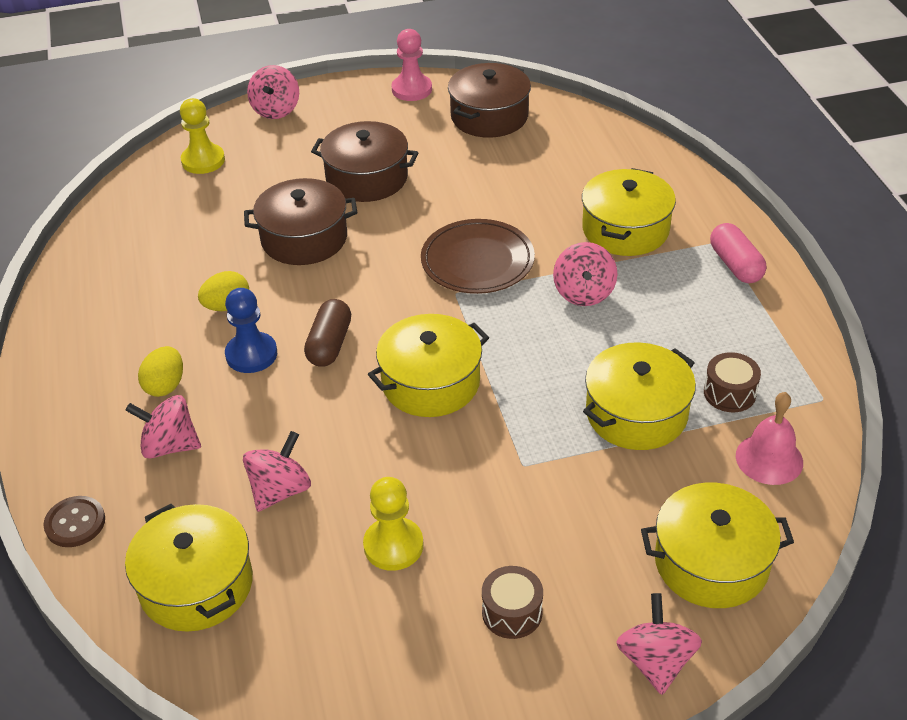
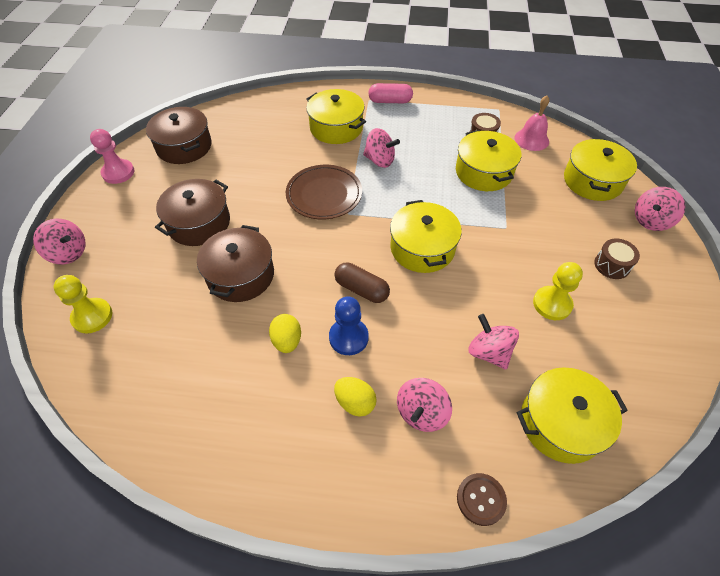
camera: 70 degrees left, 10 degrees up
(656, 661) = (651, 221): pink spinning top -> pink spinning top turned 60 degrees counterclockwise

